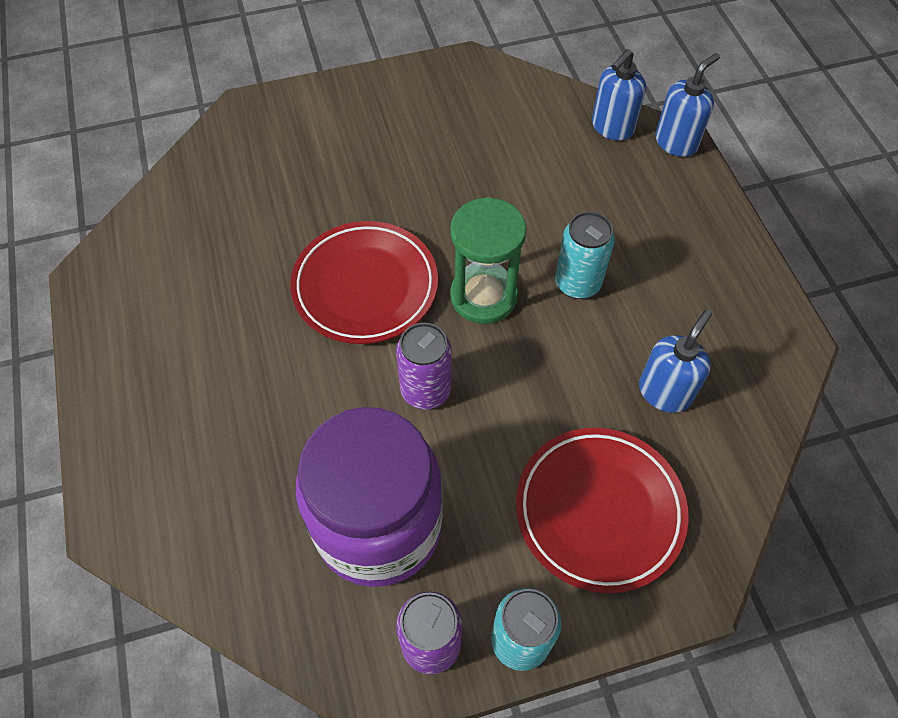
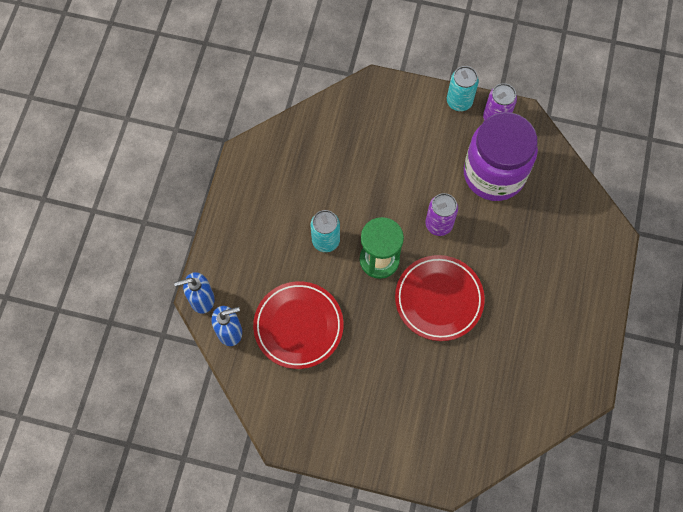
camera: 150 degrees left, 10 degrees up
(599, 511) = (394, 130): red plate -> red plate (298, 326)
(665, 392) = (325, 164): blue soap dispenser -> none

